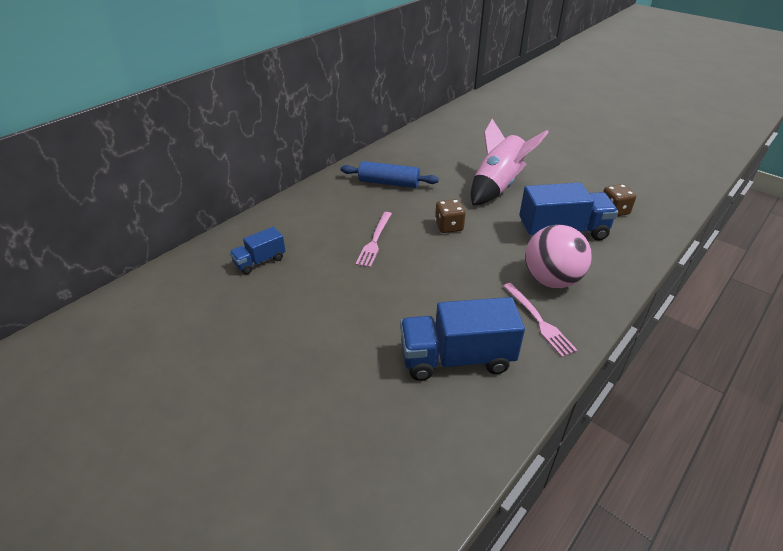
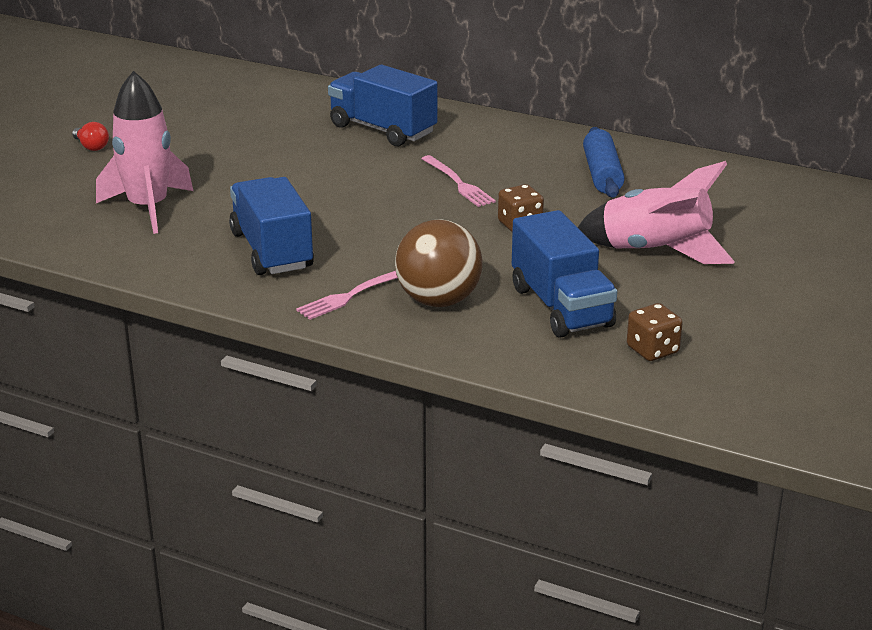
camera: 75 degrees right, 10 degrees down
(151, 488) = (91, 147): none -> red light bulb
(260, 261) = (382, 130): blue truck -> blue truck, size x1.82
(339, 444) = (148, 208): none -> pink rocket
(374, 241) = (458, 183): pink fork -> pink fork turned 120 degrees counterclockwise
(551, 280) = (438, 301): pink ball -> brown ball

